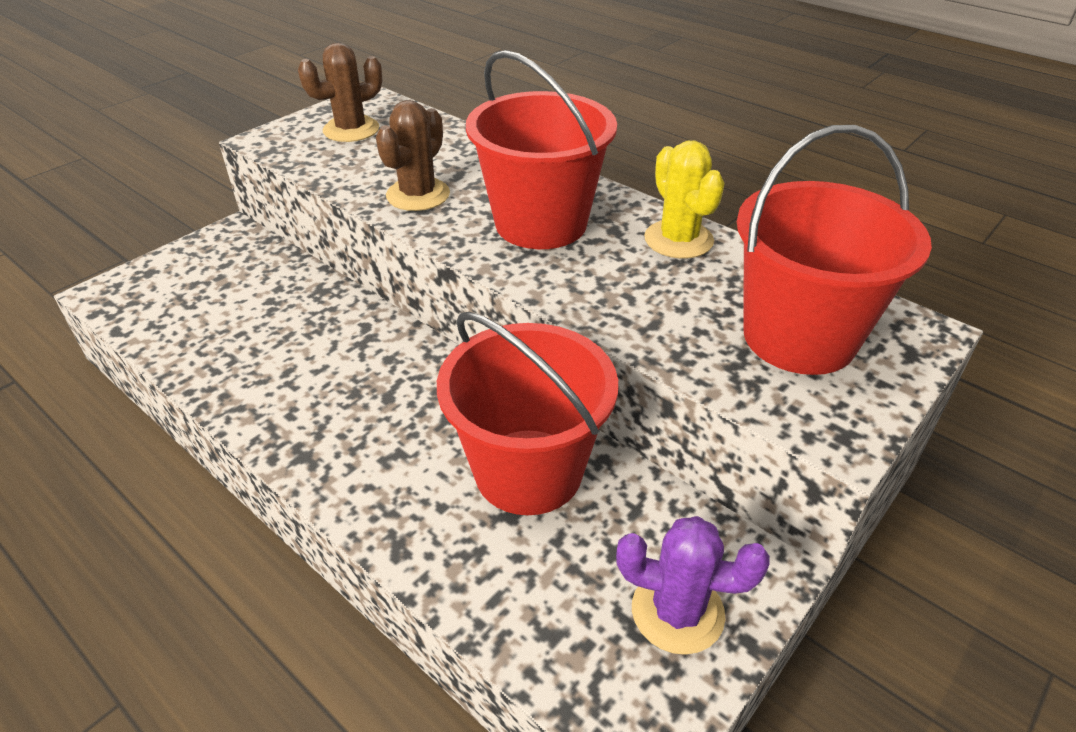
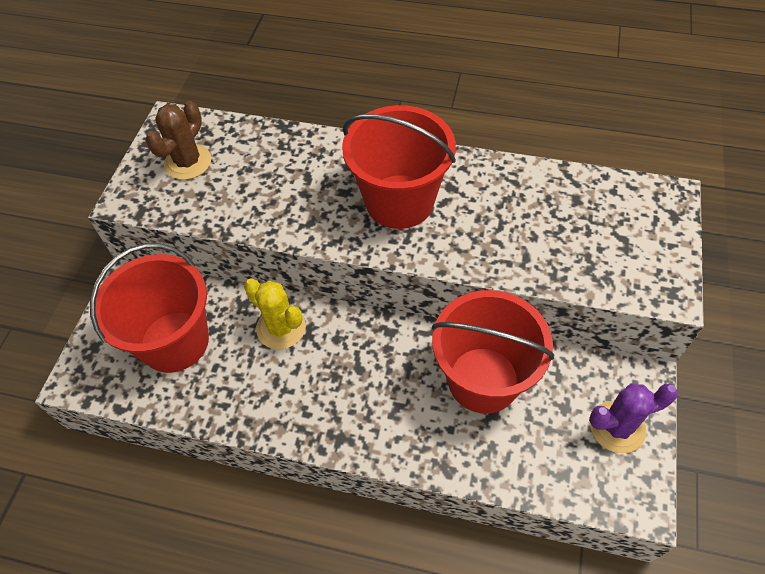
camera: 25 degrees left, 15 degrees up
(418, 195) = (294, 210): brown cactus -> none
(678, 240) = (496, 179): yellow cactus -> yellow cactus (281, 328)
(799, 337) = (611, 231): red bucket -> red bucket (174, 341)

